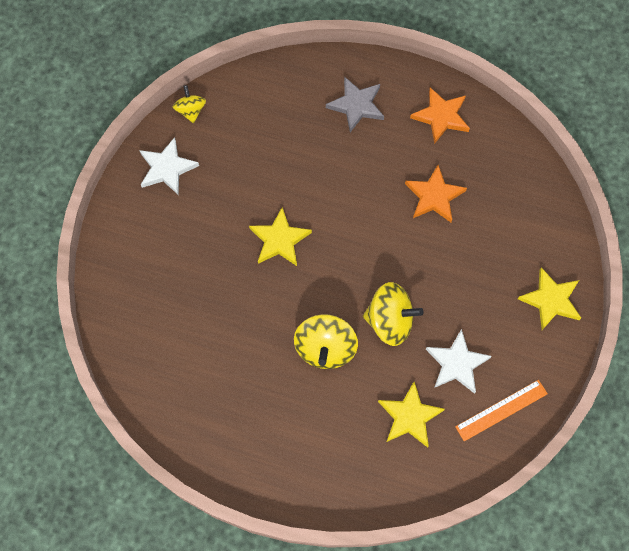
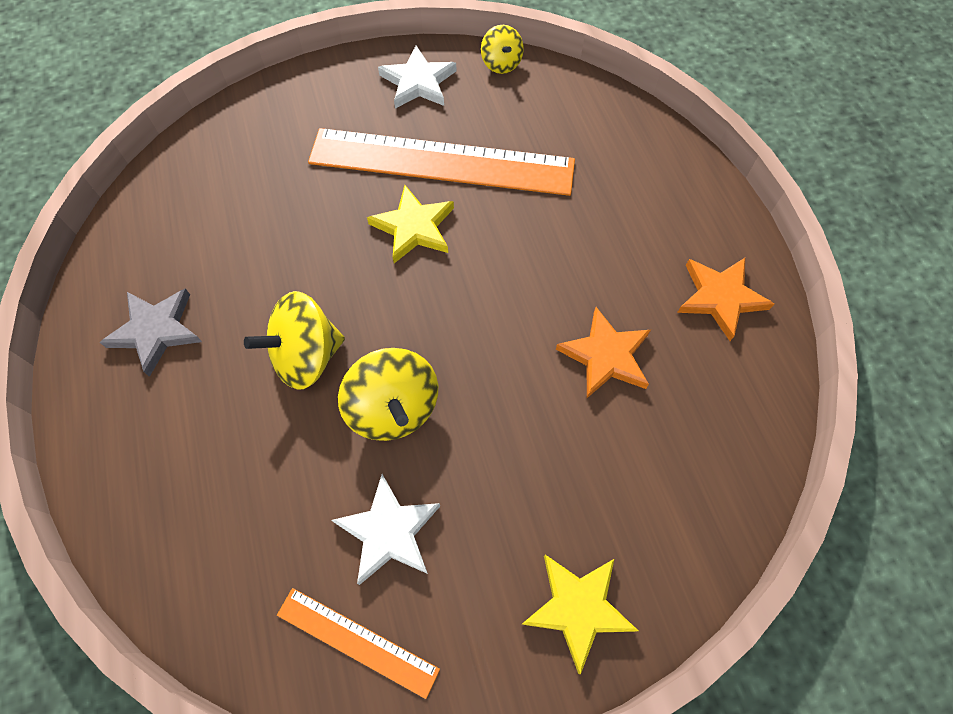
camera: 55 degrees right, 5 degrees down
(191, 111) = (501, 64): yellow spinning top -> yellow spinning top turned 120 degrees clockwise
(243, 195) = (441, 162): none -> orange ruler
(356, 105) = (648, 202): grey star -> grey star (156, 331)
(410, 416) = (272, 516): yellow star -> none

